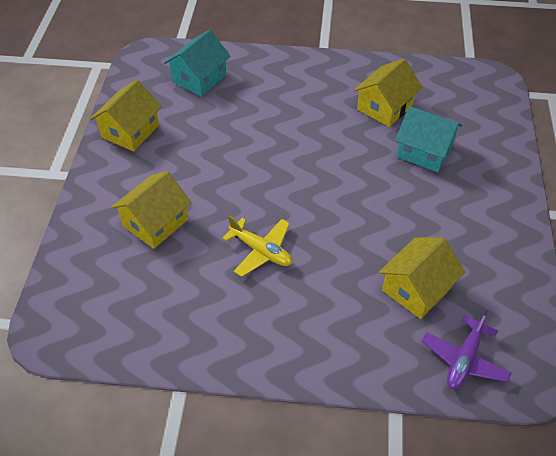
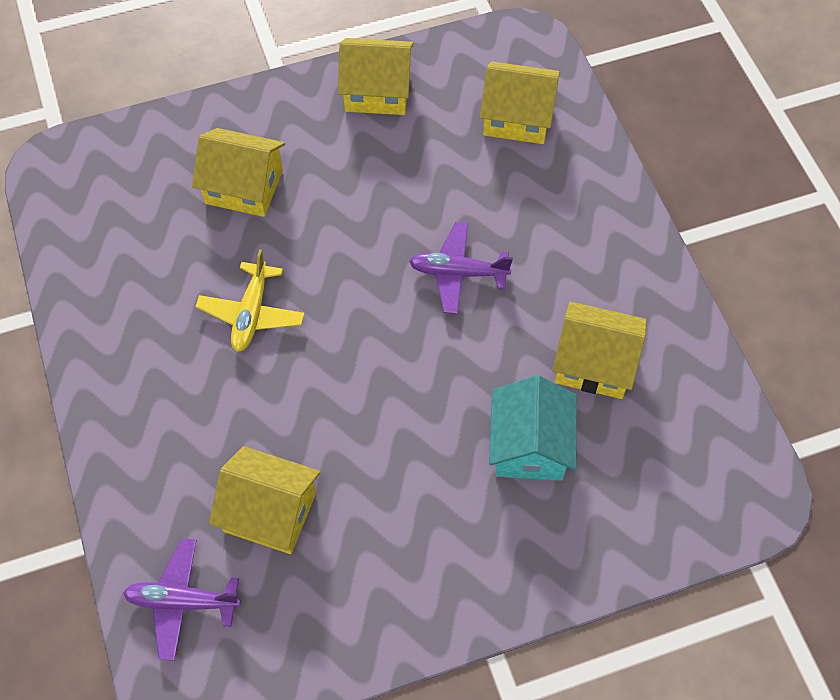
camera: 65 degrees right, 10 degrees up
(199, 78) = (517, 117): turquoise house -> yellow house
(292, 141) = (458, 273): none -> purple plane

